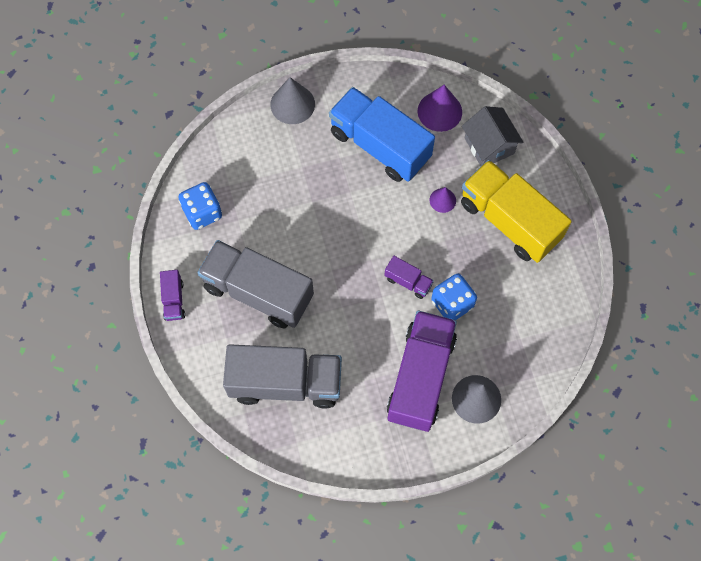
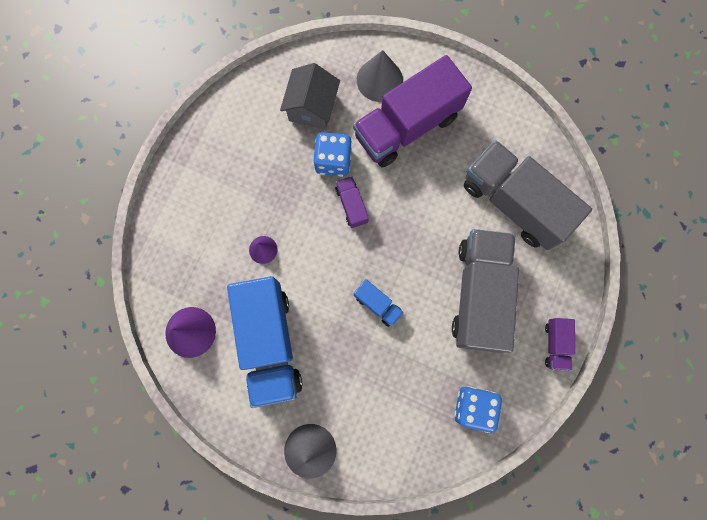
camera: 140 degrees left, 10 degrees up
(173, 300) = (555, 344): purple truck -> purple truck turned 150 degrees clockwise
(258, 292) = (479, 294): grey truck -> grey truck turned 150 degrees counterclockwise
(327, 227) = (377, 304): none -> blue truck
(489, 146) = (181, 265): grey house -> grey house (312, 107)
(509, 221) = (227, 188): yellow truck -> none

